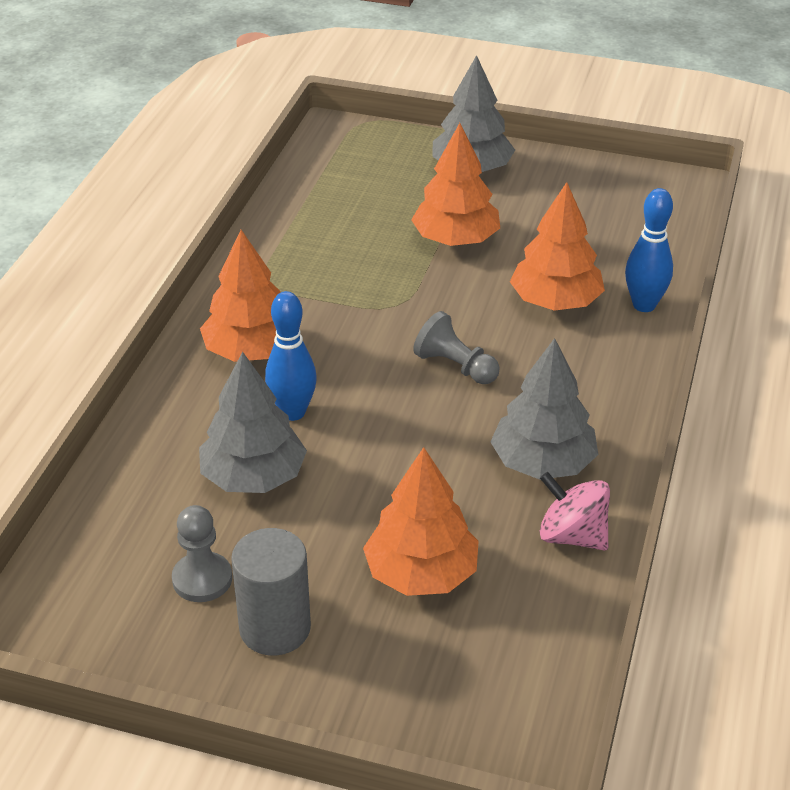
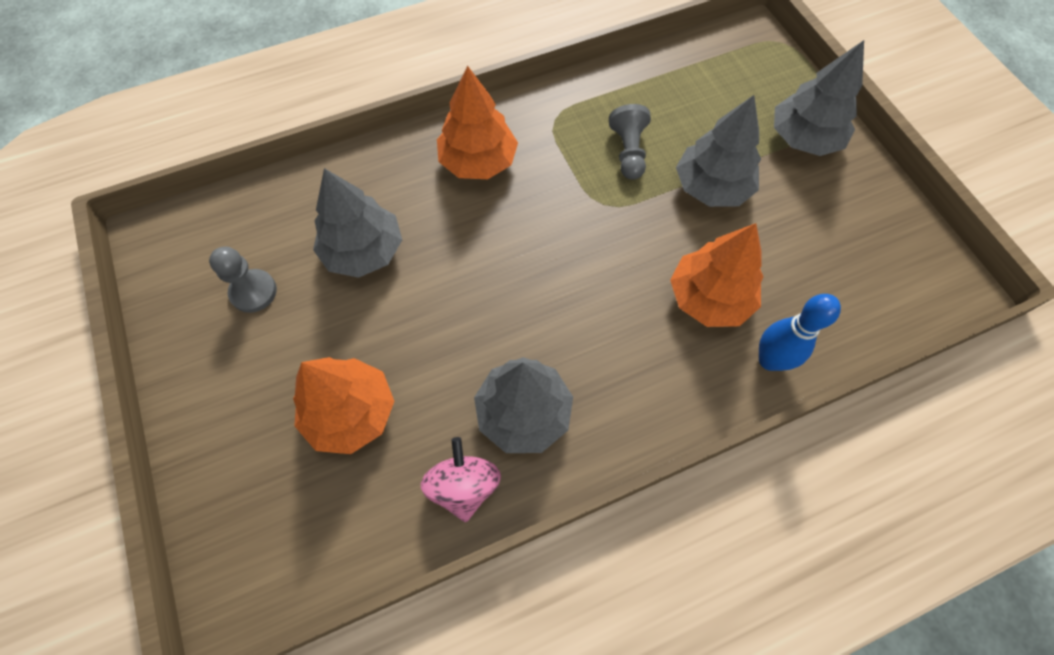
camera: 50 degrees right, 25 degrees up
(275, 628) = (240, 363): grey cylinder -> none
(293, 412) = (441, 226): blue bowling pin -> none
(455, 366) = (574, 285): grey pawn -> grey pawn (628, 152)
(456, 240) = (711, 187): orange tree -> grey tree

